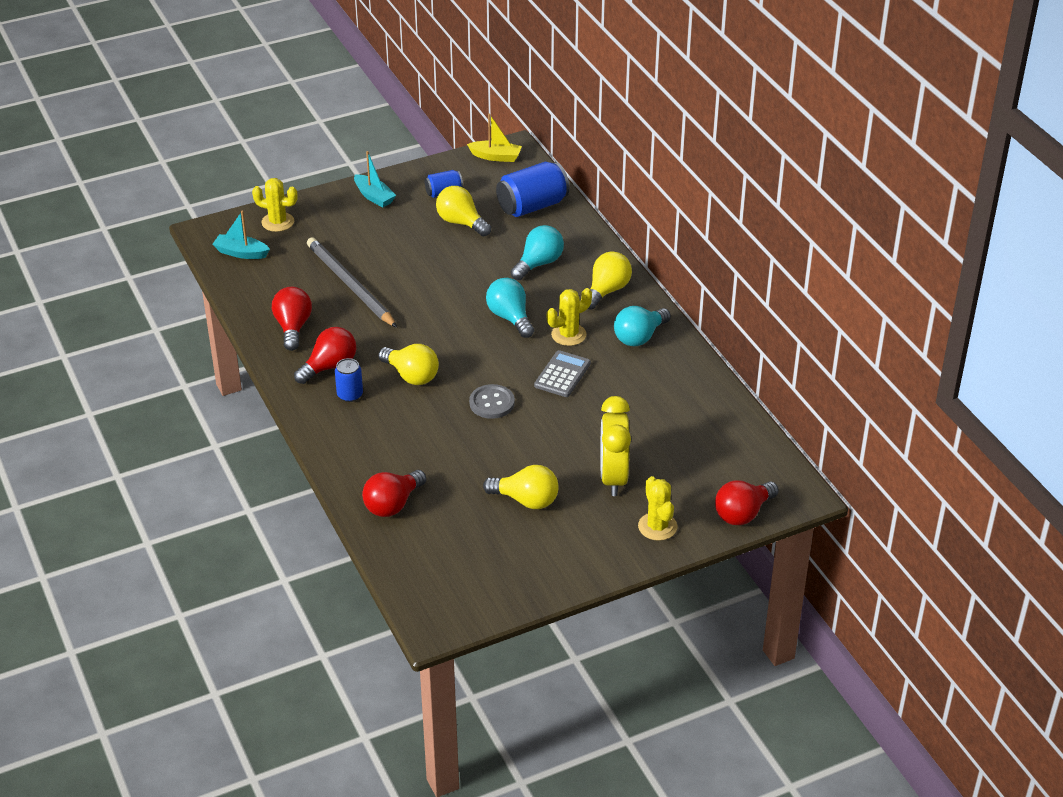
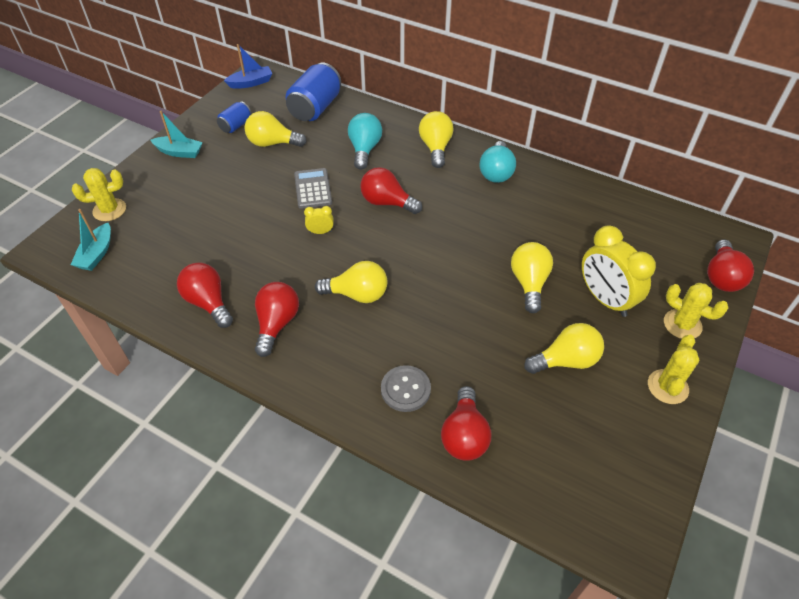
camera: 35 degrees left, 10 degrees up
(241, 253) = (97, 254): turquoise boat -> turquoise boat turned 60 degrees counterclockwise
(350, 285) = (226, 237): grey pencil -> none
(350, 395) = (320, 342): blue can -> none
(429, 315) = (320, 232): none -> yellow clock
(492, 403) = (447, 284): grey button -> grey button (405, 389)
(496, 157) = (251, 83): yellow boat -> blue boat
(510, 318) = (387, 202): turquoise light bulb -> red light bulb
(562, 375) = (474, 230): grey calculator -> grey calculator (313, 189)
(562, 435) = (529, 283): none -> yellow light bulb
(568, 335) = (444, 195): yellow cactus -> yellow cactus (667, 387)

